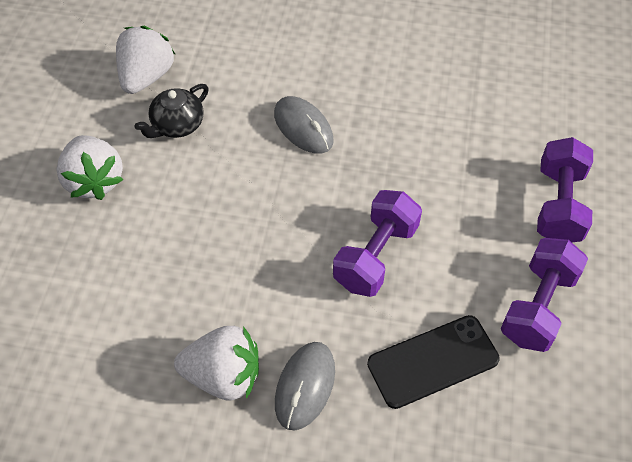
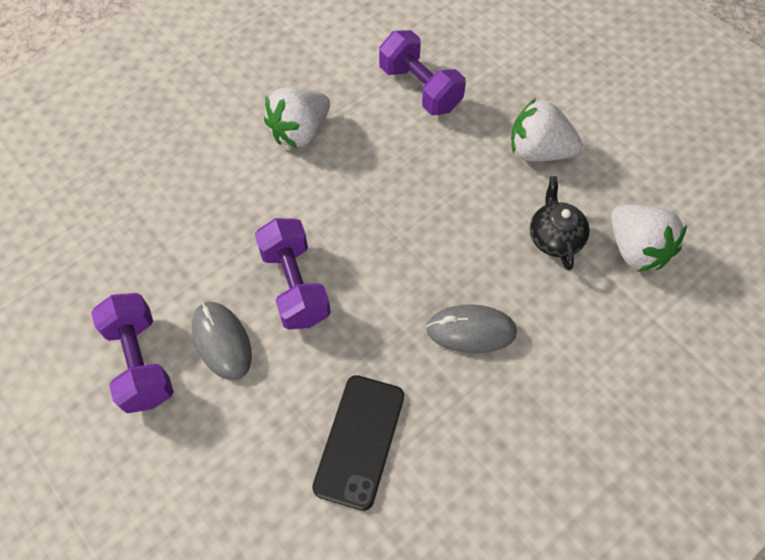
camera: 130 degrees right, 5 degrees up
(305, 386) = (246, 169): grey mouse -> grey mouse (222, 341)
(432, 361) = (181, 254): black phone -> black phone (360, 441)
(558, 205) = (197, 474): purple dumbbell -> purple dumbbell (420, 88)

